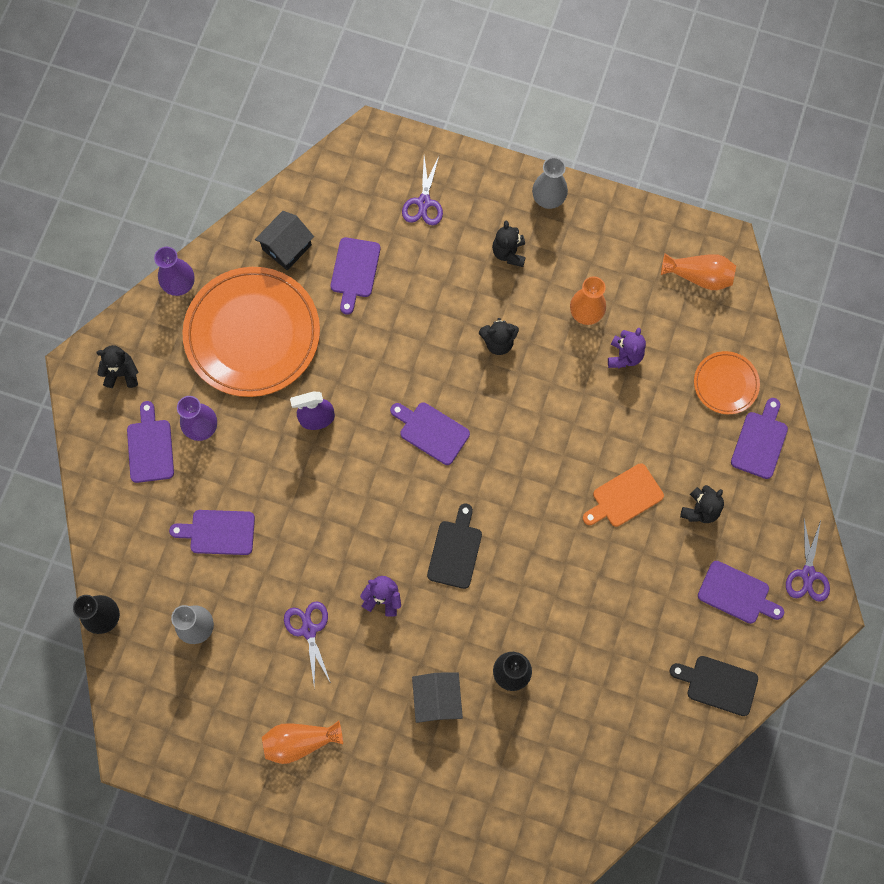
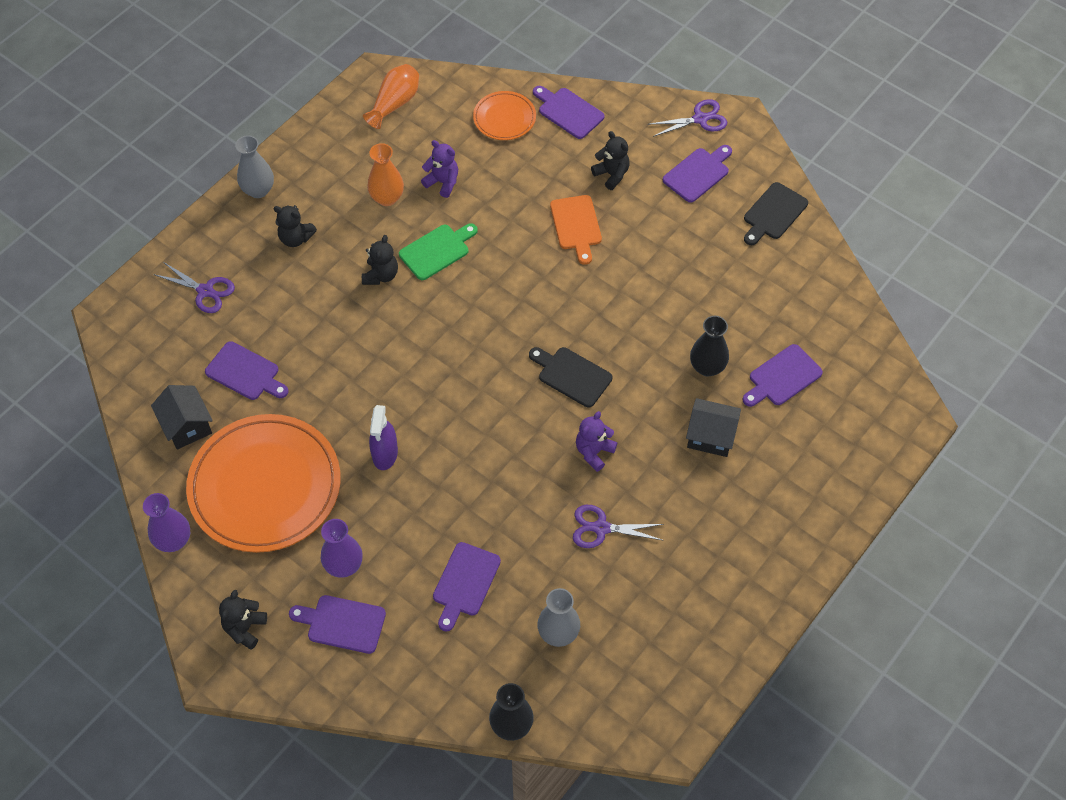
camera: 70 degrees left, 15 degrees down
(300, 741) = (711, 570): orange vase -> none
(431, 431) = (444, 358): purple cutting board -> purple cutting board (782, 377)
(544, 380) = (437, 251): none -> green cutting board
(808, 574) = (700, 119): purple scissors -> purple scissors turned 45 degrees counterclockwise

